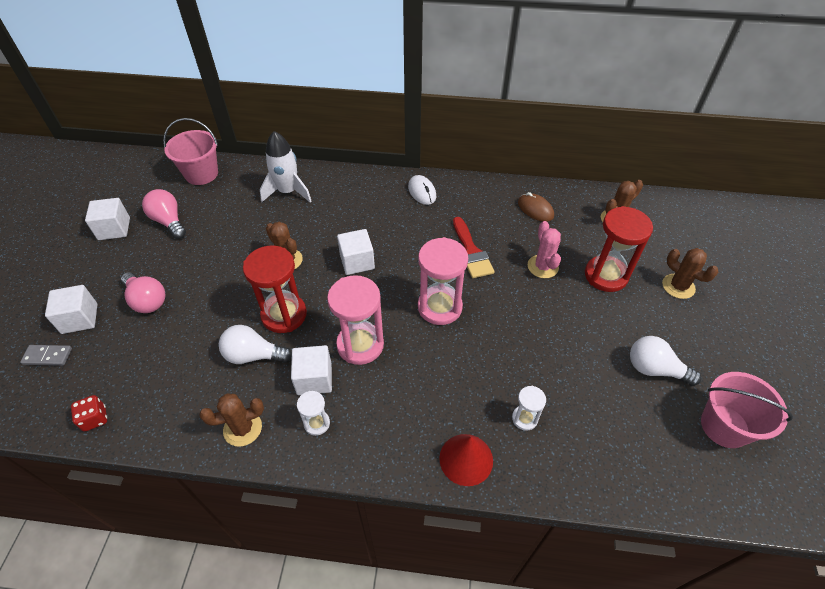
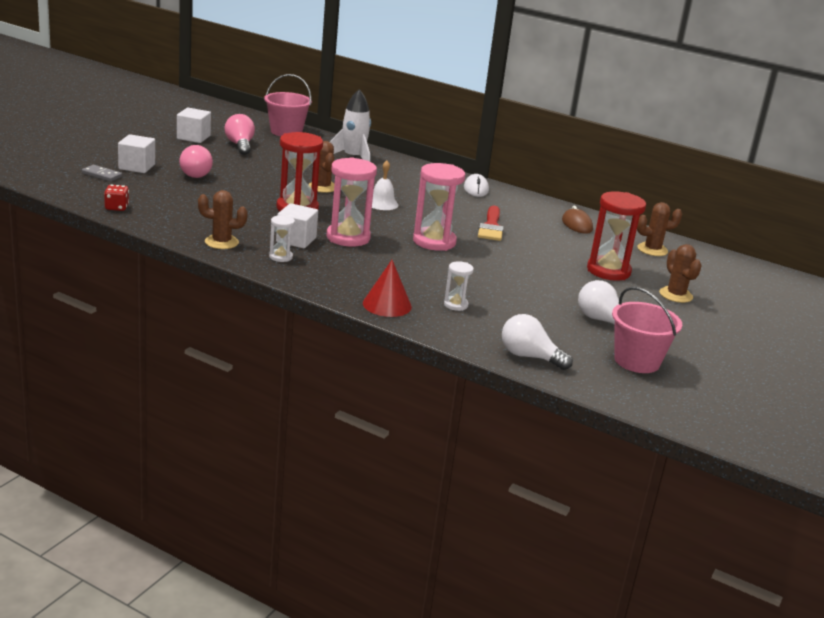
camera: 20 degrees right, 25 degrees down
(253, 355) = (256, 217): white light bulb -> white light bulb (529, 357)
(357, 261) = (382, 203): white cube -> white bell
(542, 266) = (551, 251): pink cactus -> none

